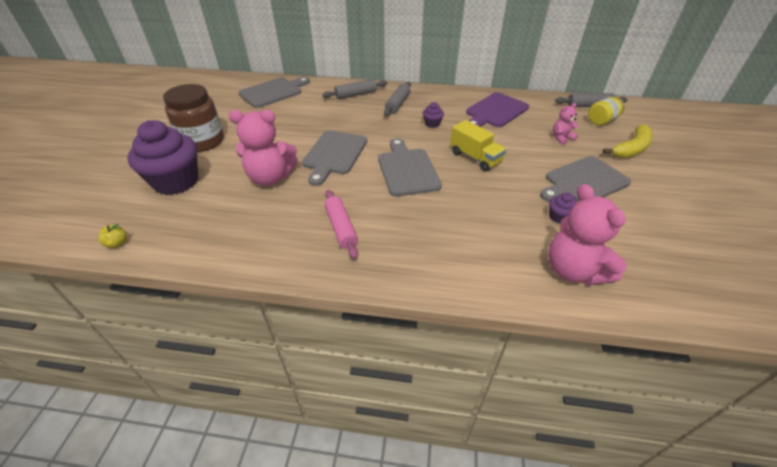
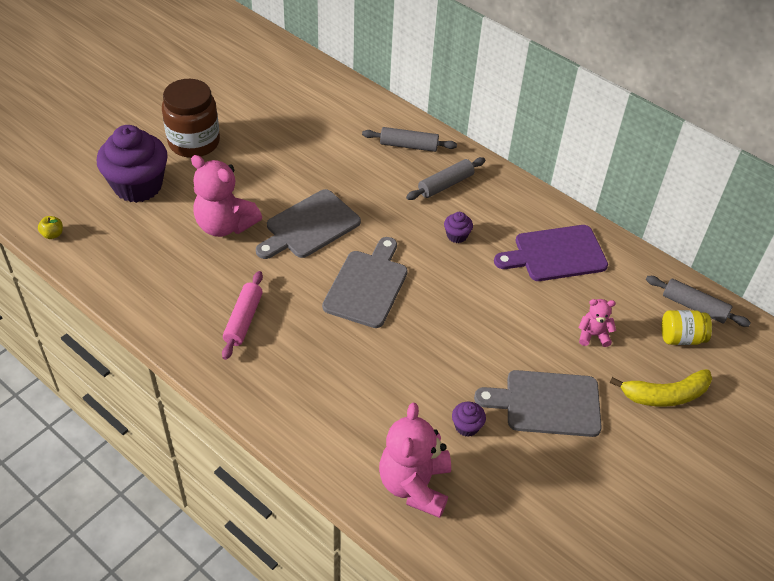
camera: 30 degrees right, 5 degrees up
(273, 92) = (317, 97): grey cutting board -> none
(475, 158) = (457, 308): yellow truck -> none

